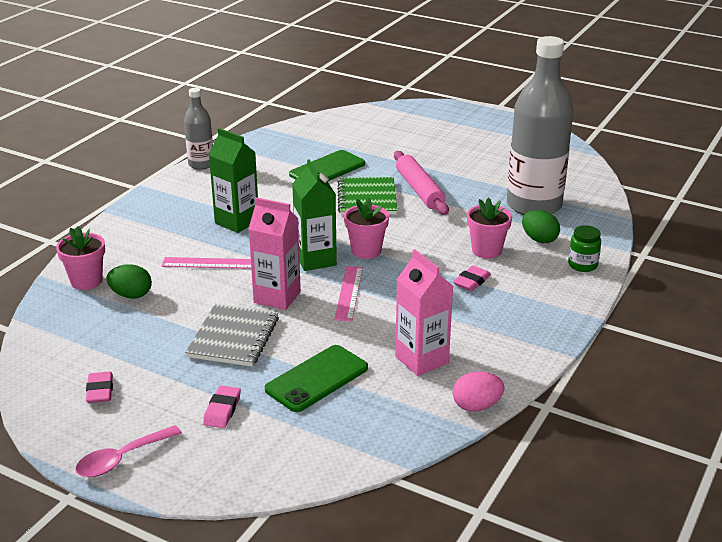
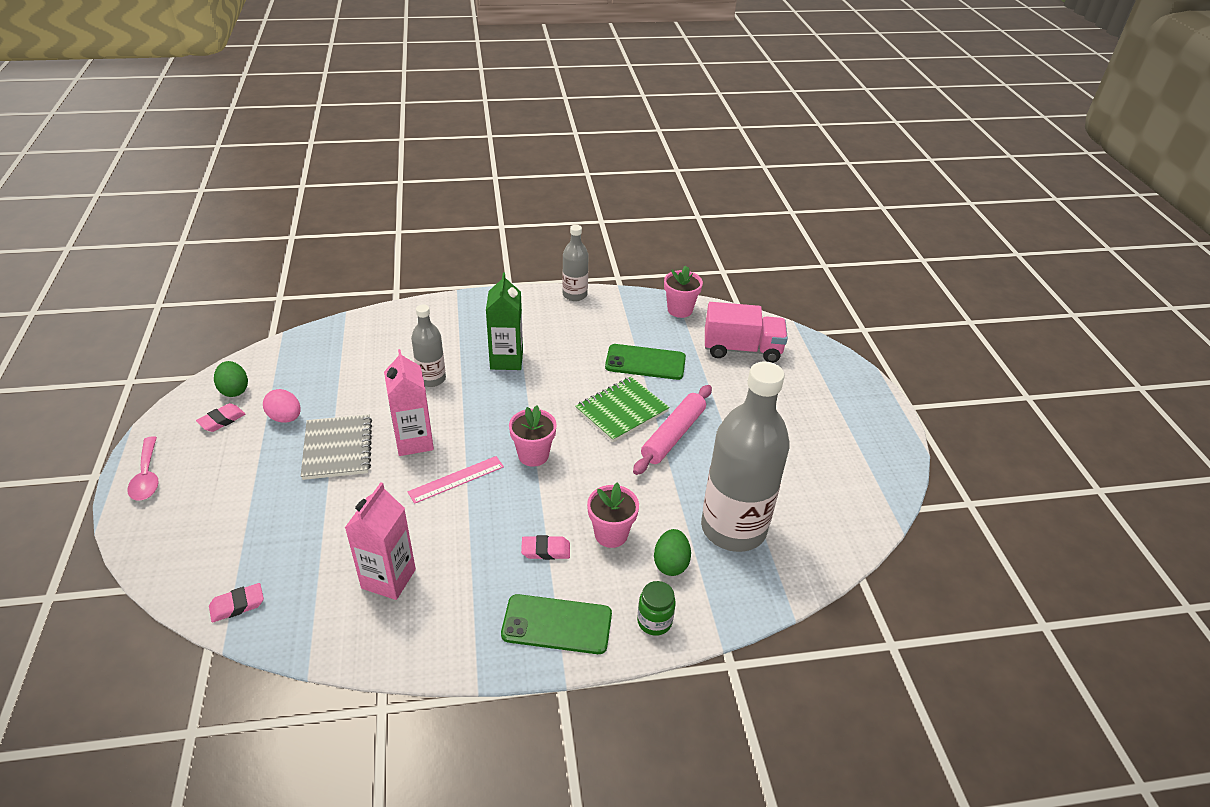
camera: 50 degrees right, 10 degrees up
(86, 281) = (355, 336): pink flower pot -> pink flower pot (680, 310)
(122, 459) = (147, 476): pink spoon -> pink spoon turned 120 degrees counterclockwise
(131, 295) = (354, 366): green egg -> green egg (234, 390)
(209, 263) = (431, 379): pink ruler -> grey bottle
(222, 410) = (236, 495): pink eraser -> pink eraser (237, 605)
(233, 337) = (337, 449): grey notebook -> grey notebook turned 75 degrees counterclockwise
(315, 260) = (490, 433): green carton -> none
(317, 379) = (314, 526): green phone -> green phone (557, 625)
(367, 131) = (742, 349): none -> pink truck
(476, 406) = (342, 653): pink egg -> pink egg (285, 418)

